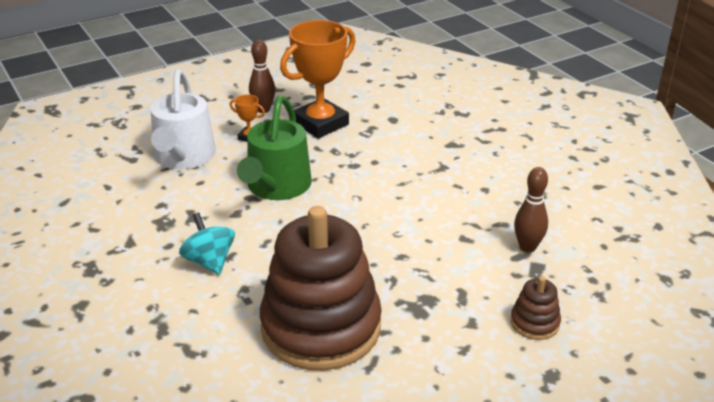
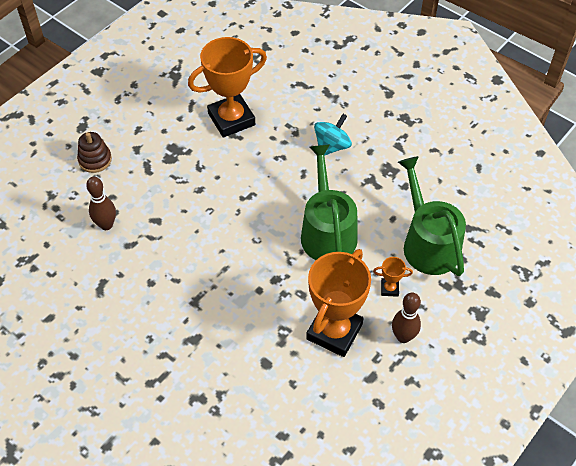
camera: 160 degrees right, 20 degrees up
(183, 157) = (428, 243): white watering can -> green watering can
(209, 261) = (332, 146): turquoise spinning top -> turquoise spinning top turned 90 degrees counterclockwise
(321, 327) = (231, 119): brown stacking toy -> orange trophy

